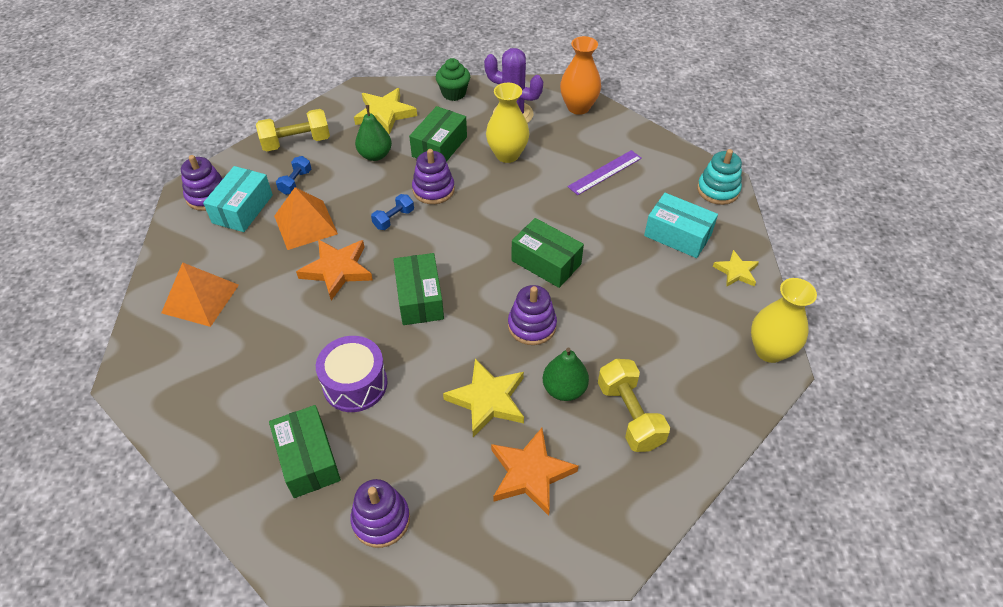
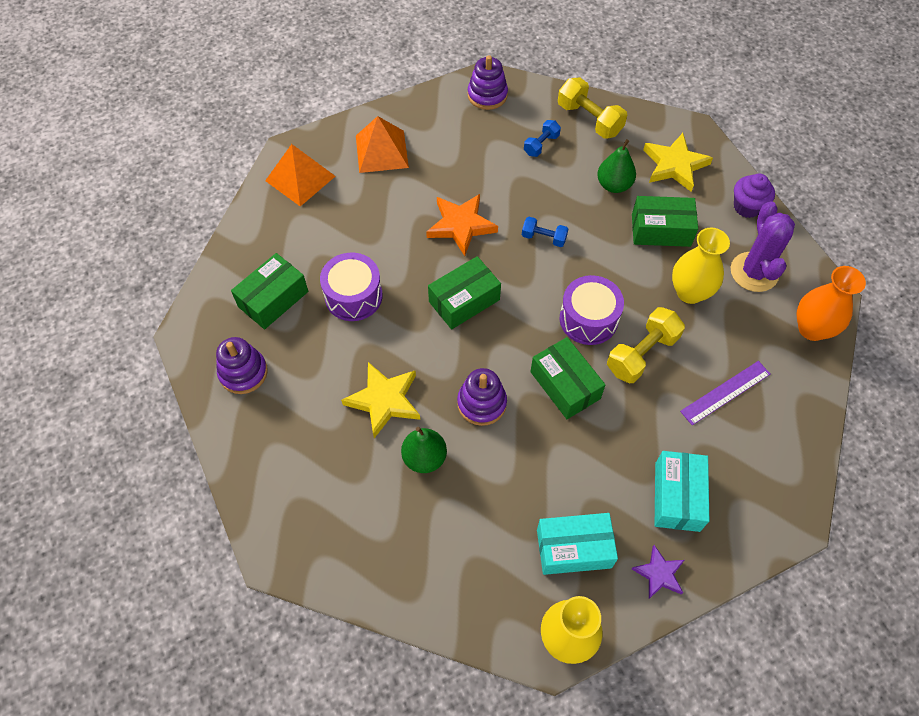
camera: 65 degrees right, 10 degrees up
(242, 209) = (488, 125): turquoise box -> turquoise box (574, 548)
(296, 182) = (541, 145): blue dumbbell -> blue dumbbell turned 45 degrees counterclockwise
(305, 224) = (497, 177): orange pyramid -> orange pyramid (300, 178)
(433, 190) = (600, 251): purple stacking toy -> none
(453, 93) = (747, 207): green cupcake -> purple cupcake
(493, 223) = (588, 319): none -> purple drum
(530, 473) = (327, 463): orange star -> none
(546, 262) = (565, 385): green box -> green box turned 45 degrees counterclockwise
(605, 172) = (725, 392): purple ruler -> purple ruler turned 60 degrees counterclockwise
(629, 415) = (423, 524): yellow dumbbell -> yellow dumbbell (642, 354)
(718, 190) = (775, 519): turquoise stacking toy -> none
(736, 271) = (659, 574): yellow star -> purple star

